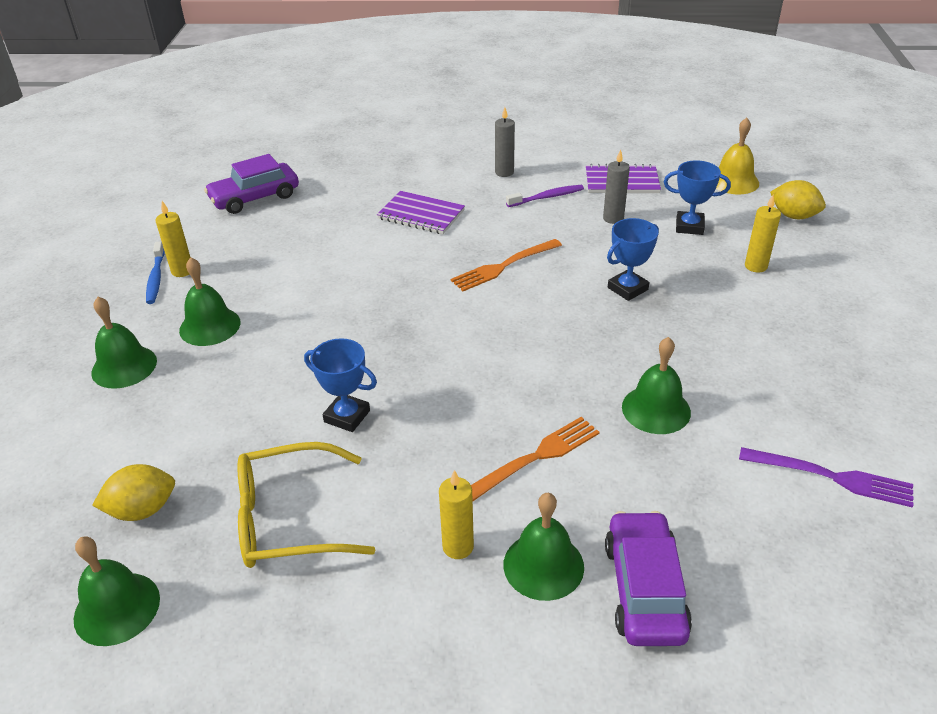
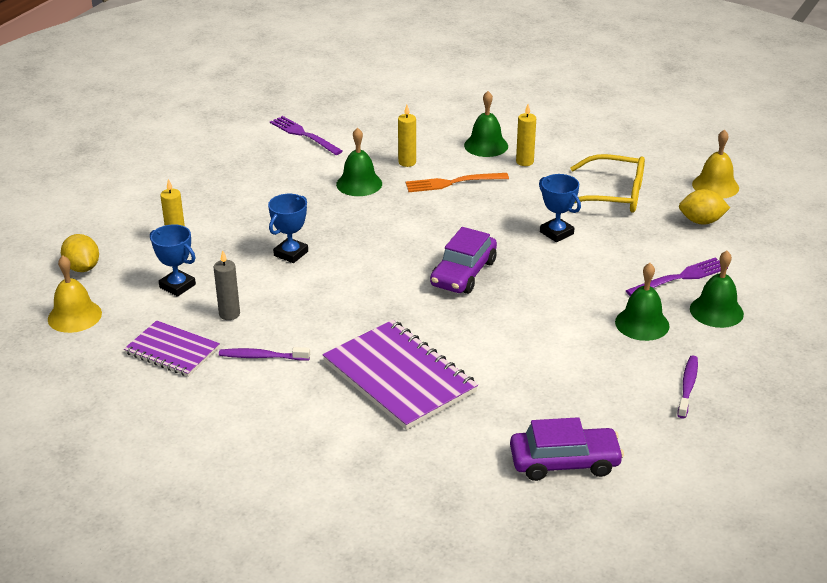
camera: 155 degrees left, 5 degrees down
(117, 608) = (715, 186): green bell -> yellow bell
(156, 278) = (688, 387): blue toothbrush -> purple toothbrush
(170, 399) = (680, 277): none -> purple fork
(182, 271) = (660, 387): yellow candle -> yellow candle (407, 162)
(421, 215) = (399, 377): purple notebook -> purple notebook, size x1.67
(503, 266) = (368, 300): orange fork -> none
(504, 172) = (272, 403): grey candle -> none
(627, 289) = (291, 253): blue trophy -> blue trophy turned 45 degrees counterclockwise
(644, 589) = (444, 127): purple car -> purple car (463, 273)

